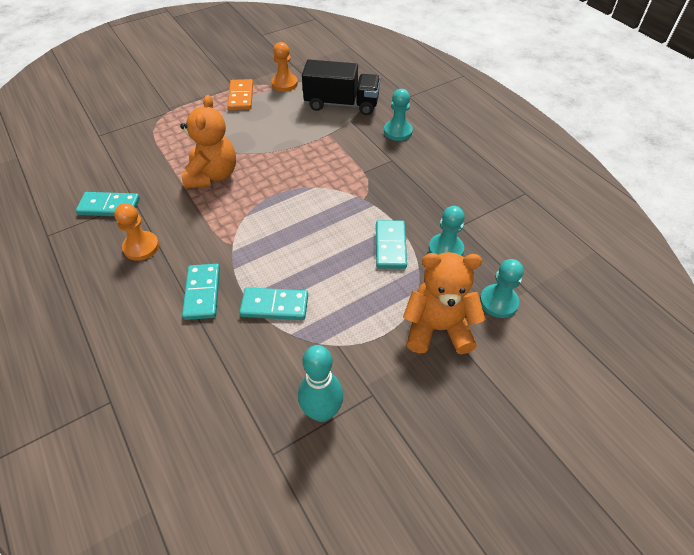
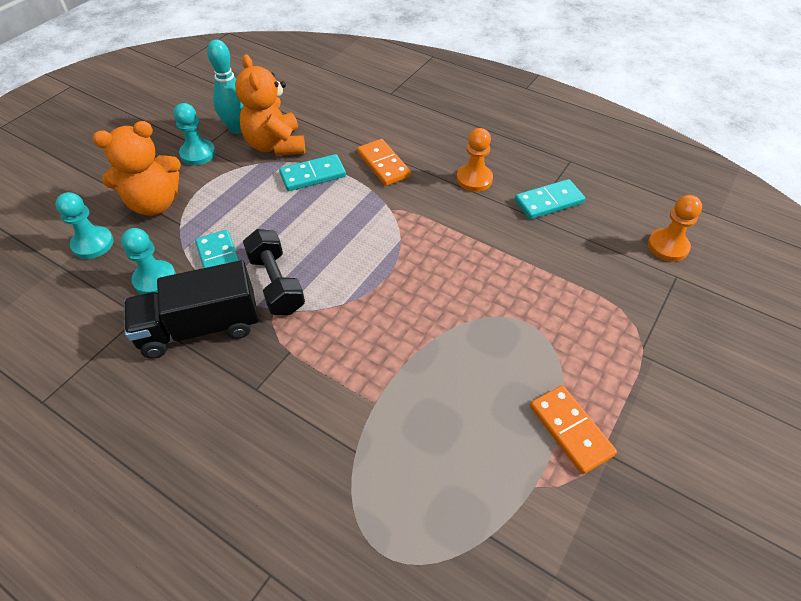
camera: 155 degrees right, 0 degrees up
(202, 293) = (383, 164): turquoise domino -> orange domino
(212, 175) = (479, 273): orange teddy bear -> orange teddy bear (275, 145)
(284, 84) = (527, 502): orange pawn -> orange pawn (667, 246)
(341, 104) = (390, 488): black truck -> black truck (200, 328)
(354, 215) = (276, 283): none -> black dumbbell
(398, 131) = (263, 456): turquoise pawn -> turquoise pawn (198, 154)

